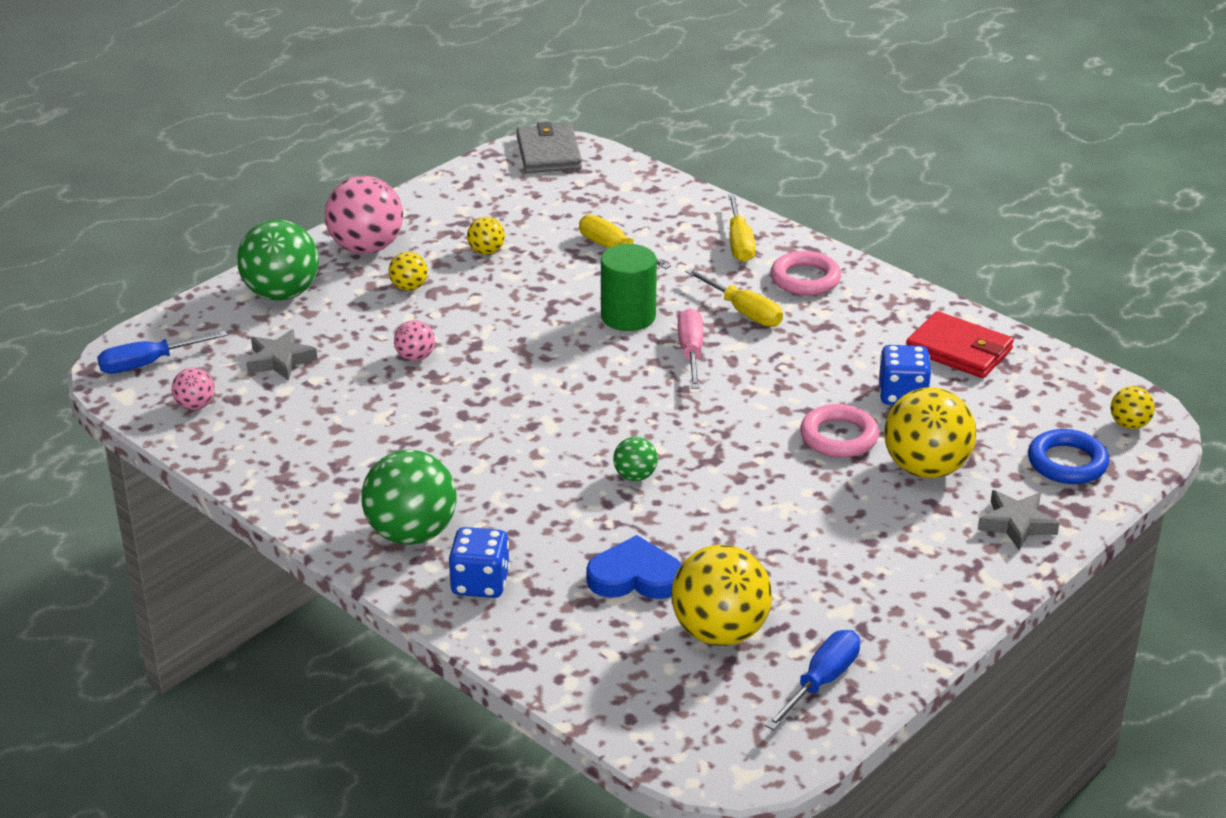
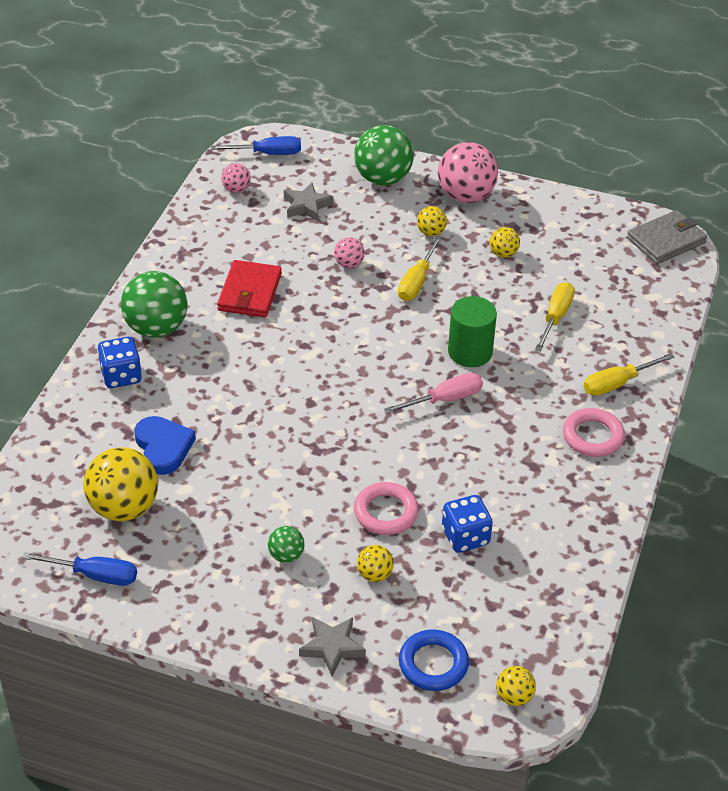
camera: 65 degrees right, 10 degrees up
(148, 364) = (268, 153): blue screwdriver -> blue screwdriver turned 135 degrees clockwise
(635, 476) = (274, 414): green ball -> green ball (286, 555)
(744, 312) = (520, 413): yellow screwdriver -> yellow screwdriver (416, 282)
(926, 468) = (374, 574): yellow ball -> yellow ball, size x0.49
(959, 350) = (553, 558): red wallet -> red wallet (249, 292)

